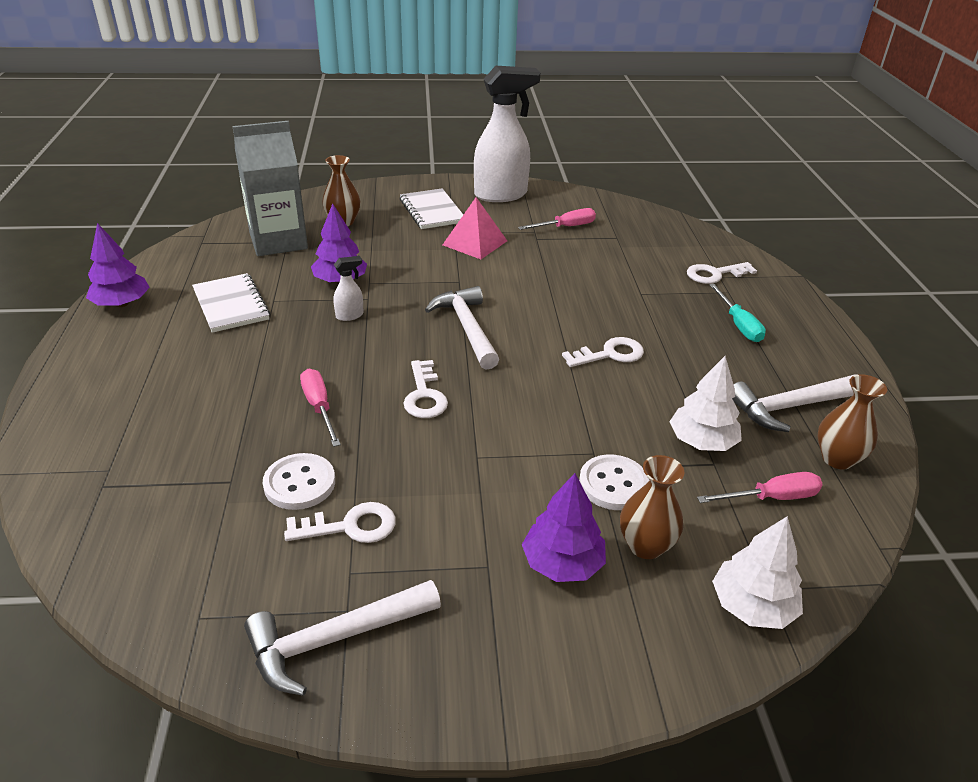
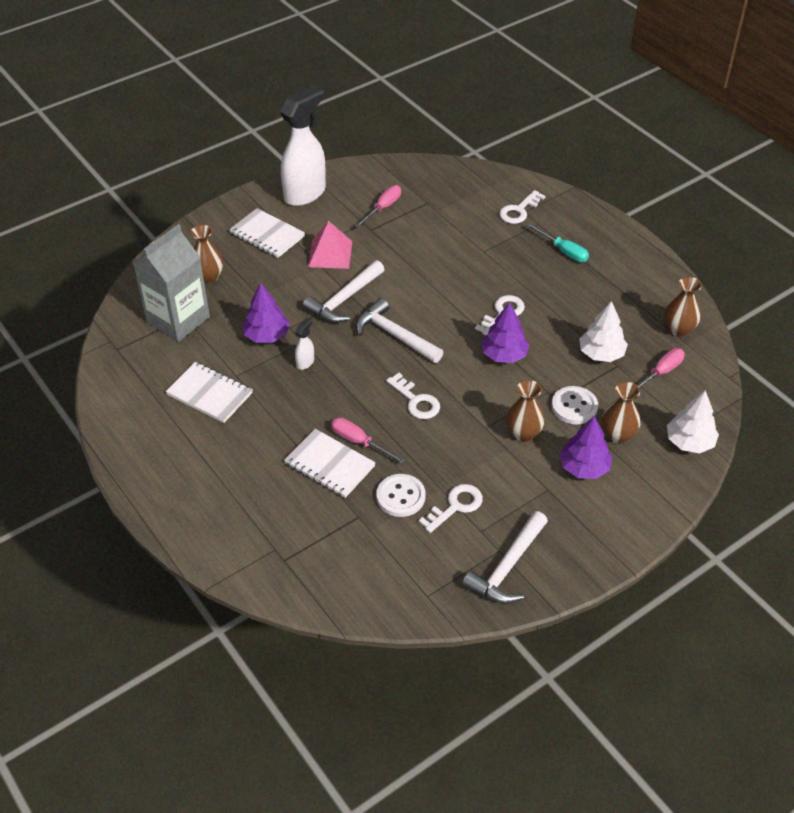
camera: 30 degrees left, 10 degrees up
(122, 304) = (125, 432): purple tree -> purple tree (504, 355)
(263, 415) = (329, 465): none -> white notebook
(517, 485) = (523, 433): none -> brown vase
(790, 407) = (633, 304): white hammer -> white hammer (344, 300)

